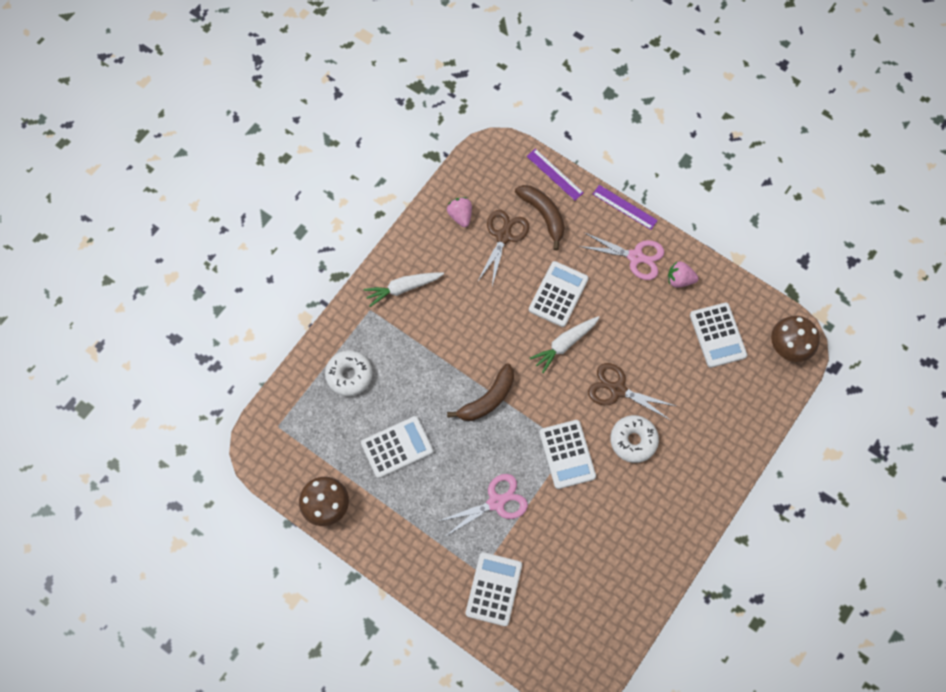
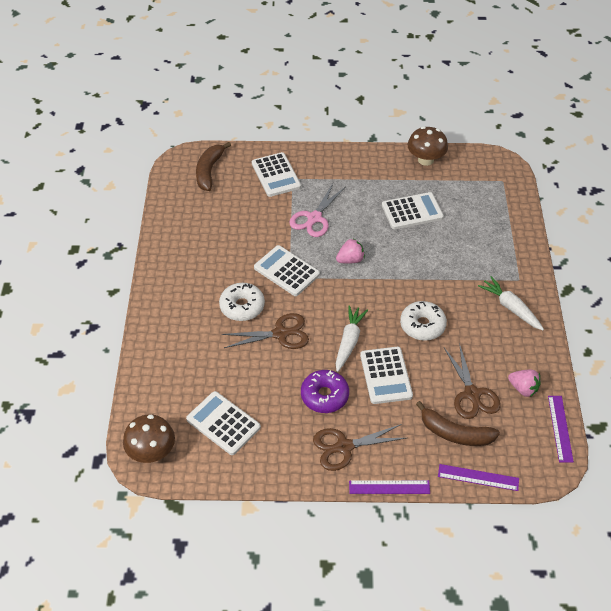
camera: 145 degrees right, 20 degrees down
(349, 375) = (488, 232): white donut -> white donut (422, 325)
(397, 447) = (412, 211): white calculator -> white calculator turned 135 degrees counterclockwise
(403, 288) = (510, 308): white carrot -> white carrot turned 75 degrees counterclockwise
(462, 170) = (560, 428): none -> purple ruler
(487, 399) = (376, 273): brown banana -> brown banana (209, 171)
(620, 308) = (324, 396): none -> purple donut
(635, 257) = (344, 447): pink scissors -> brown scissors
(679, 279) = (290, 451): pink strawberry -> pink strawberry (350, 260)

